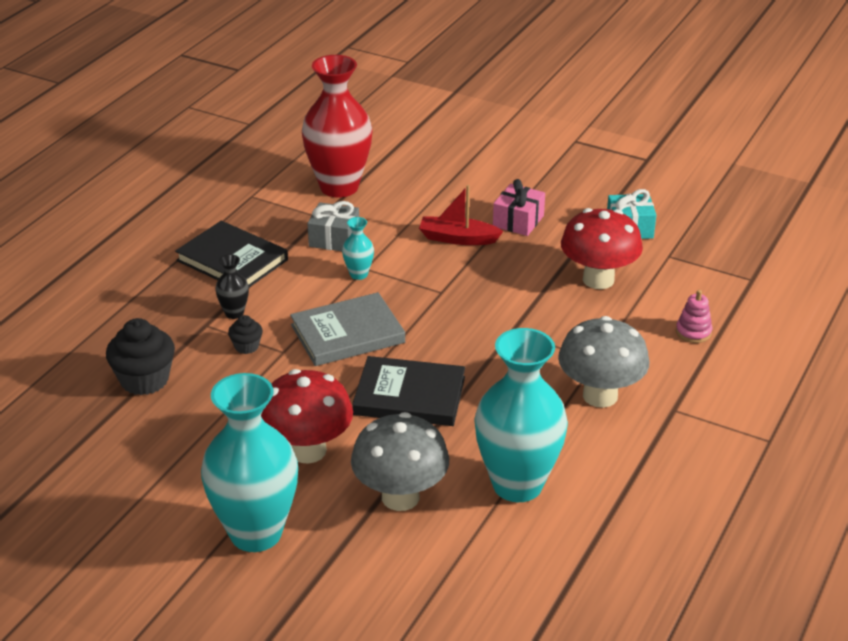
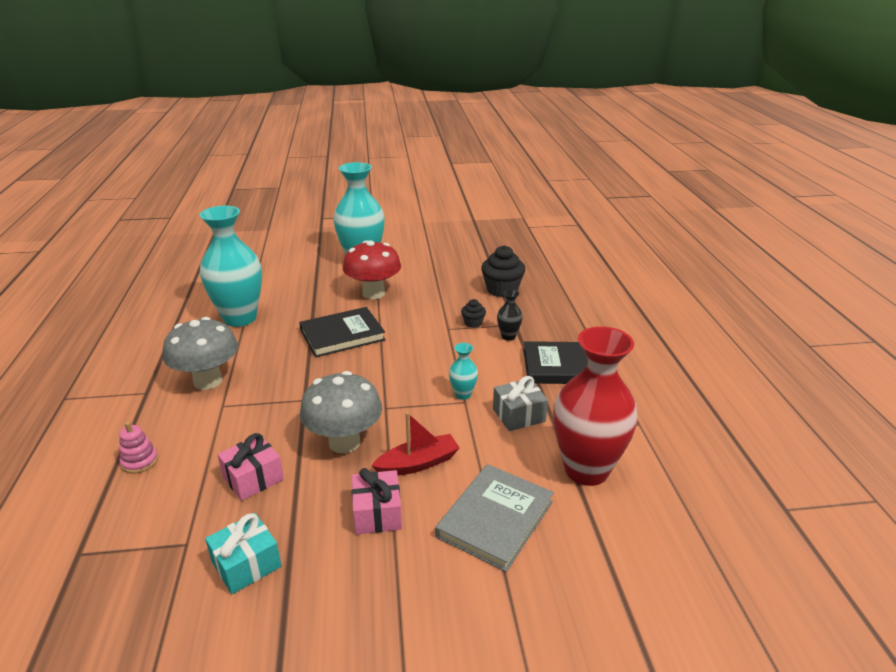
camera: 145 degrees right, 5 degrees down
(347, 334) = (421, 353): grey book -> grey book (495, 519)
(400, 497) = (303, 293): grey mushroom -> grey mushroom (344, 442)
(598, 279) = (253, 478): red mushroom -> pink gift

